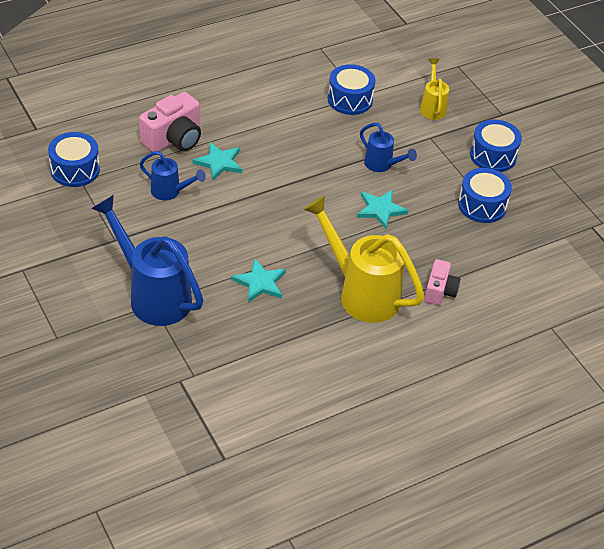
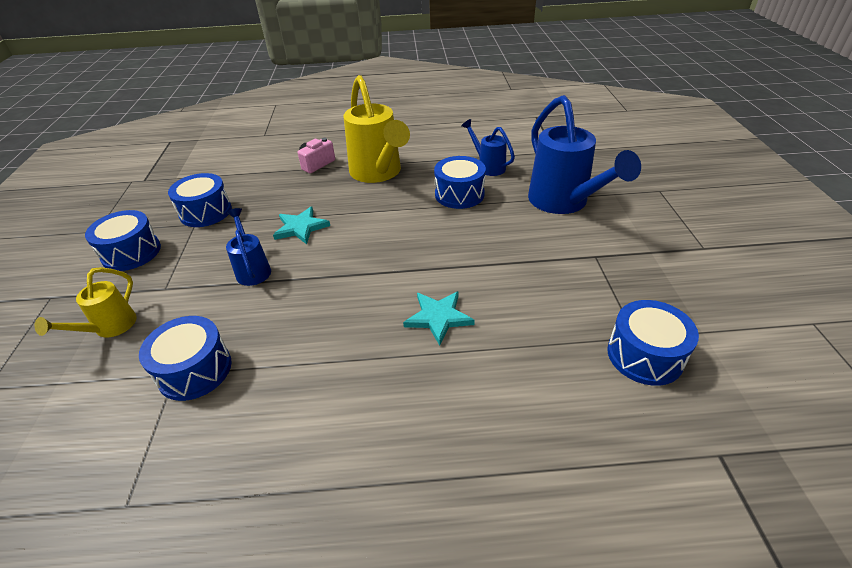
camera: 150 degrees left, 5 degrees down
(170, 192) = (516, 294): blue watering can -> blue watering can (488, 166)
(174, 139) = (486, 370): pink camera -> none
(260, 283) = (459, 194): turquoise star -> blue drum

